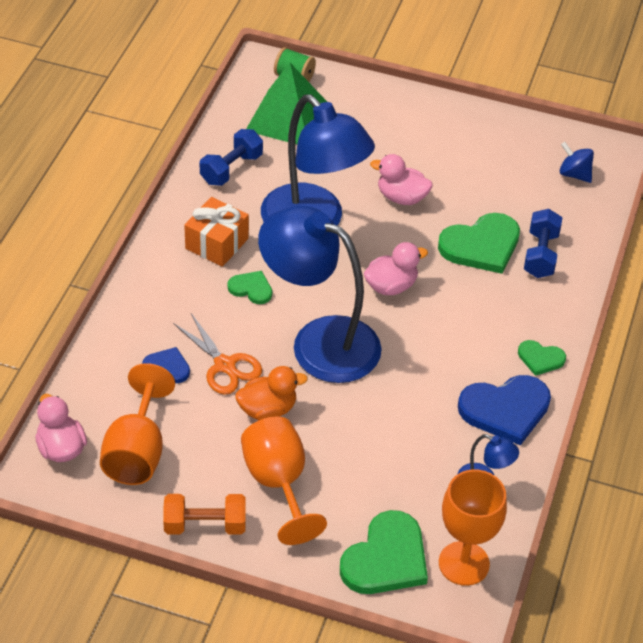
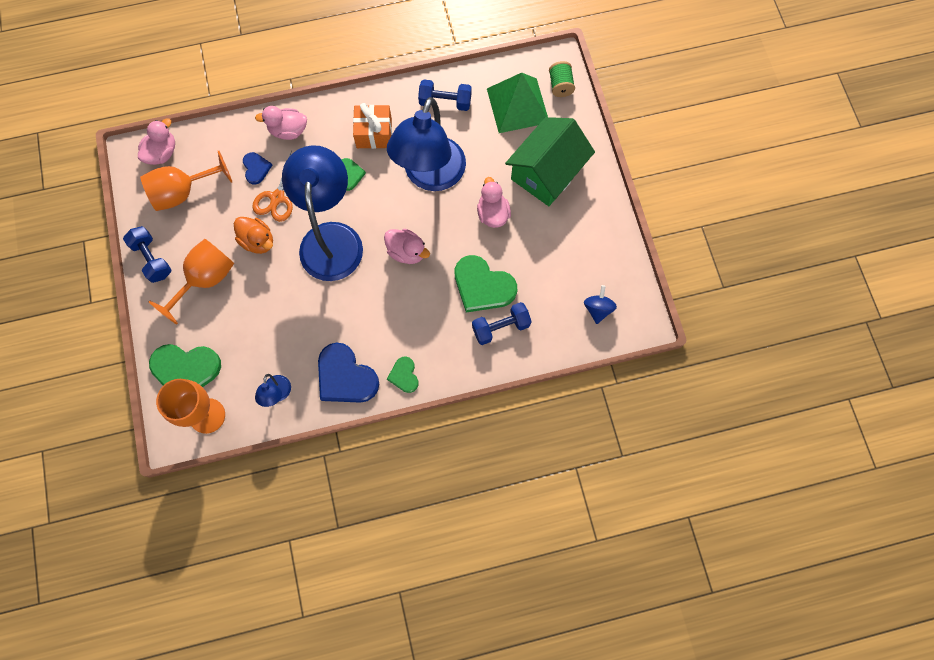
camera: 60 degrees right, 25 degrees up
(143, 315) = (288, 131): none -> pink duck
(205, 525) = (152, 259): orange dumbbell -> blue dumbbell
(388, 135) = (547, 172): none -> green house

